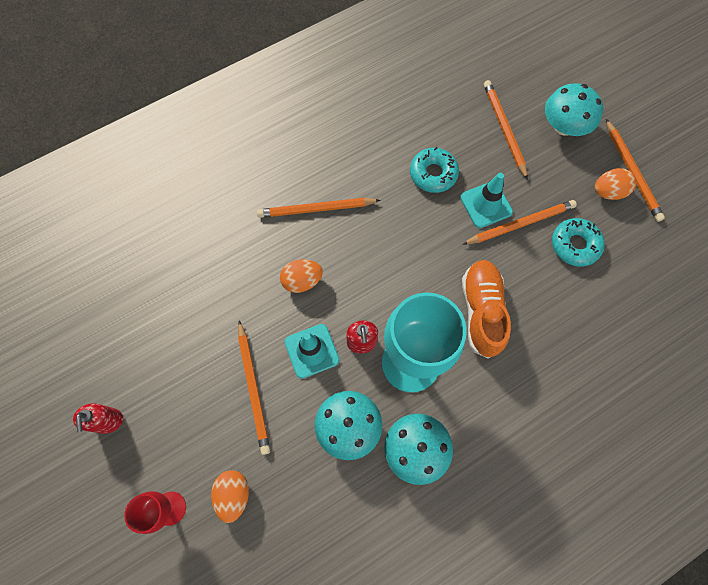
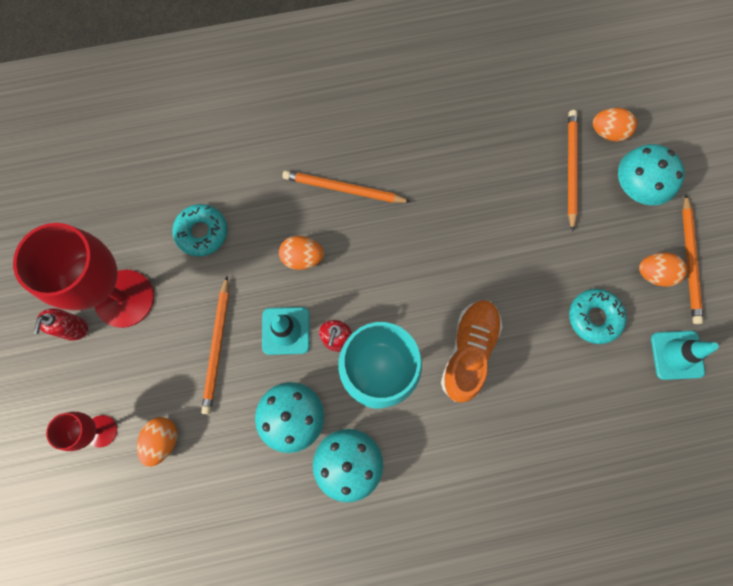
camera: 20 degrees right, 5 degrees up
(148, 375) = (124, 298): none -> red goblet
(433, 174) = (476, 192): turquoise donut -> turquoise donut (202, 232)
(486, 205) = (518, 243): turquoise traffic cone -> turquoise traffic cone (677, 355)
(520, 224) = (546, 275): orange pencil -> none
(522, 90) = (608, 132): none -> orange egg

